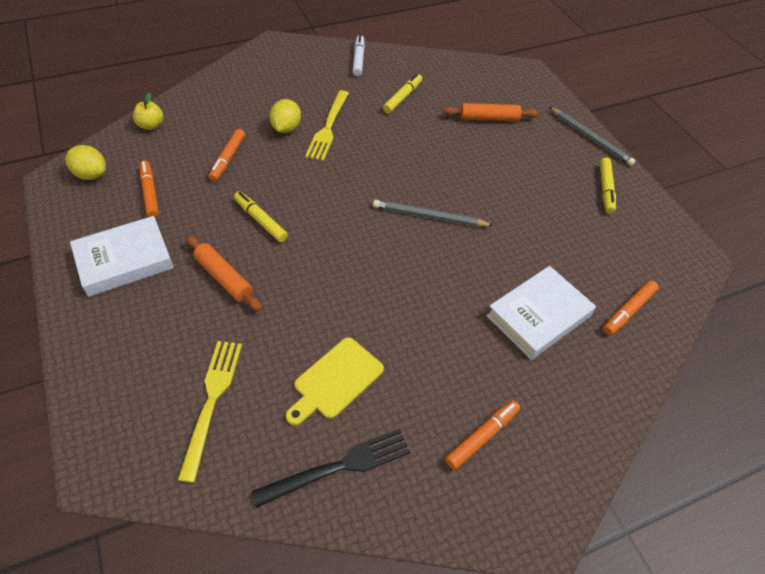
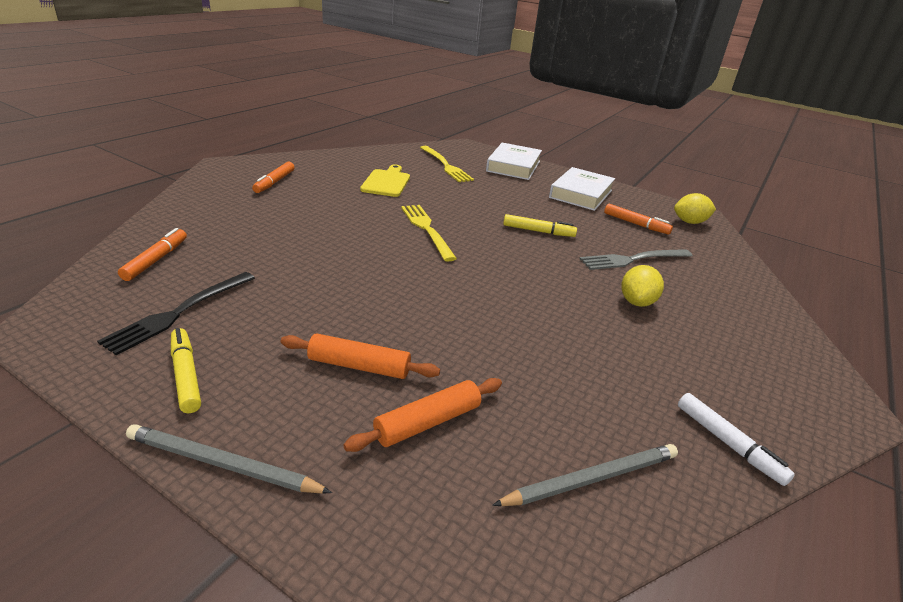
camera: 145 degrees right, 20 degrees down
(151, 125) = (732, 263): yellow apple -> none
(224, 278) = (512, 201): orange rolling pin -> orange rolling pin (359, 366)
(228, 159) = (632, 260): orange marker -> grey fork
(286, 128) = (636, 302): yellow lemon -> yellow lemon turned 45 degrees clockwise
(328, 128) = (602, 318): yellow fork -> yellow fork (426, 229)
(340, 466) = (354, 162): black fork -> black fork (178, 313)
(402, 97) = (582, 400): yellow marker -> none
(429, 216) = (404, 273): grey pencil -> grey pencil (592, 478)
(538, 316) = (253, 236): white book -> white book (513, 166)

